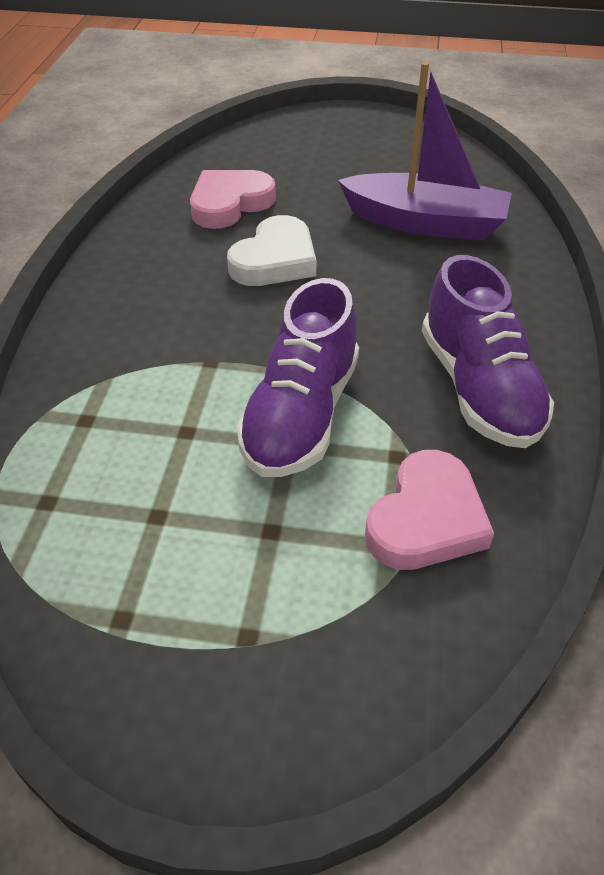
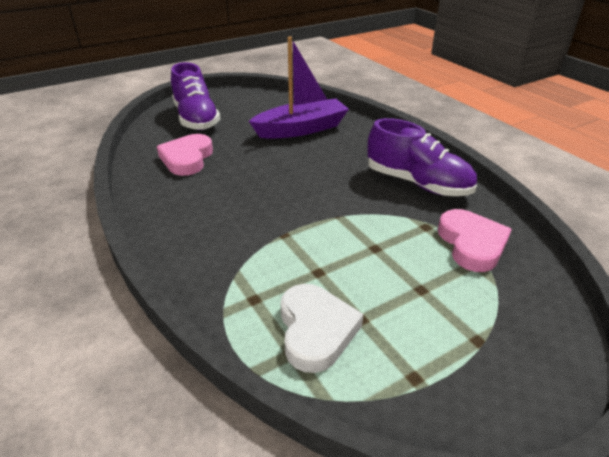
camera: 40 degrees left, 10 degrees down
(275, 260) = (250, 174): white heart -> white heart (316, 330)
(301, 415) = (361, 233): purple shoe -> purple shoe (196, 119)

